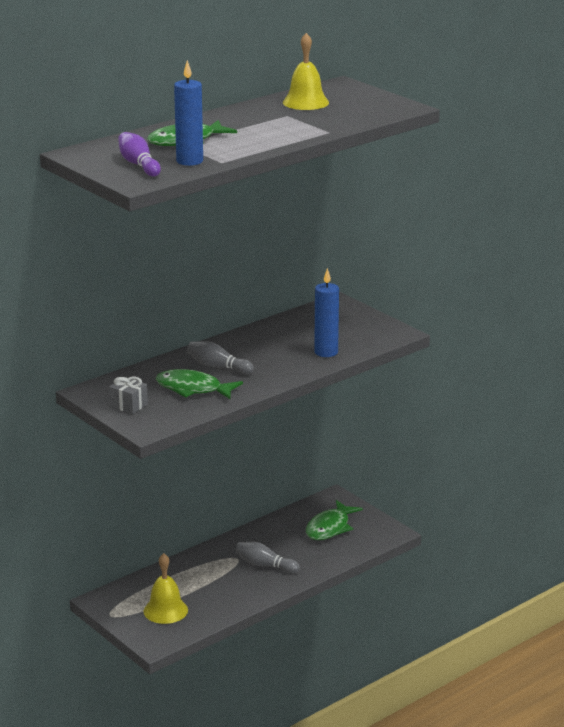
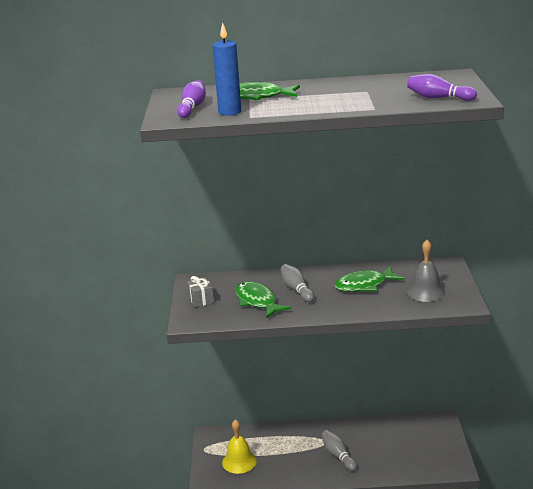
camera: 40 degrees right, 0 degrees up
(305, 102) = (400, 83): yellow bell -> none
(326, 352) = (388, 303): blue candle -> none
(330, 528) = (414, 444): green fish -> green fish (364, 285)
(348, 333) = (425, 292): none -> grey bell
(369, 111) = (438, 98): none -> purple bowling pin

